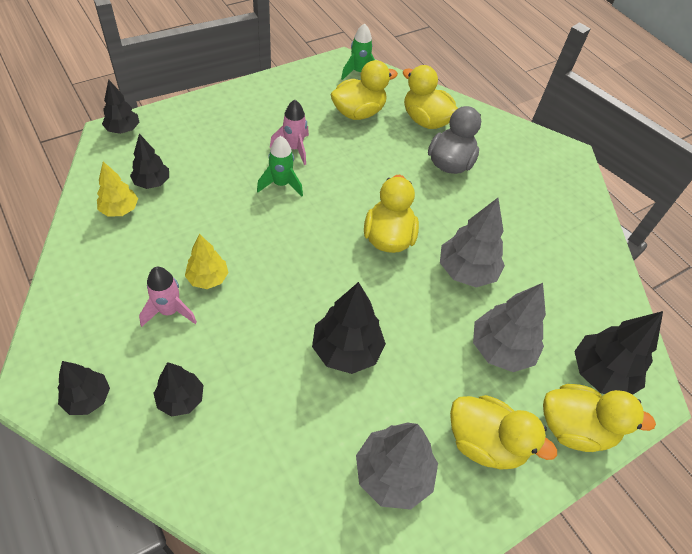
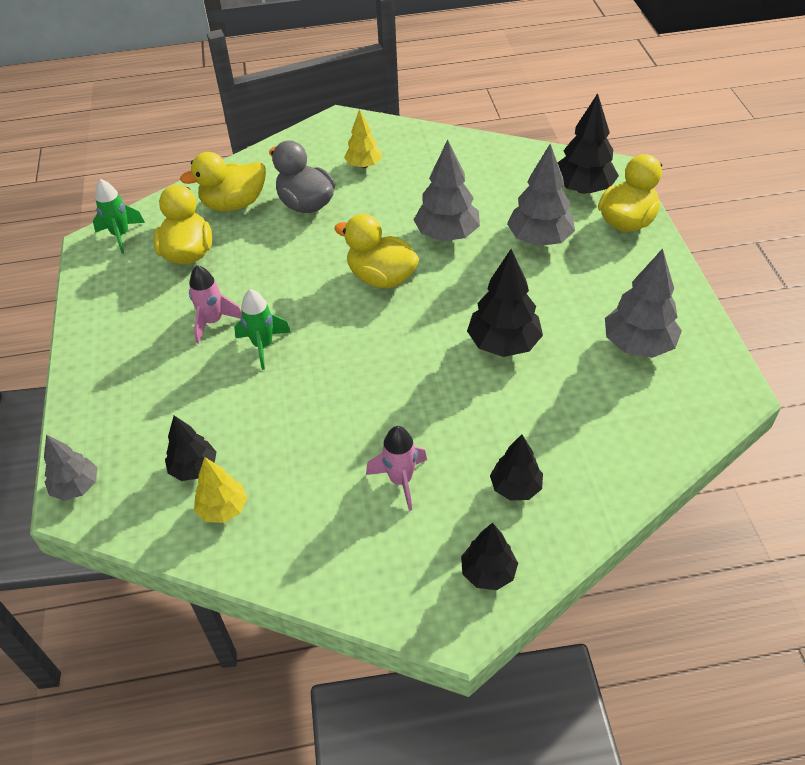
camera: 60 degrees left, 5 degrees down
(123, 129) = (76, 487): black tree -> grey tree
(208, 278) = (370, 438): yellow tree -> yellow tree (364, 165)
(485, 442) = (625, 278): yellow duck -> none

